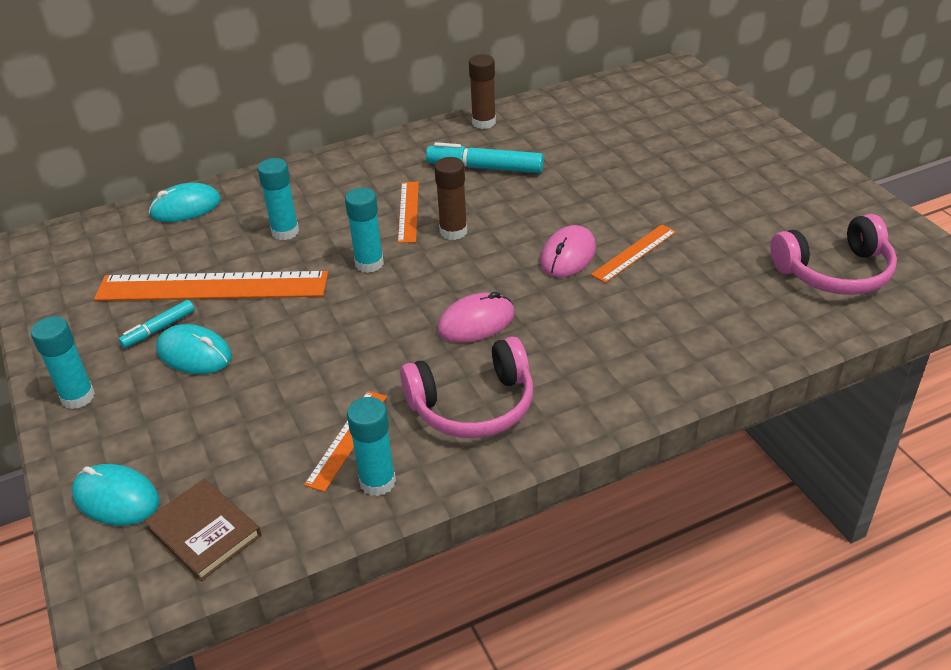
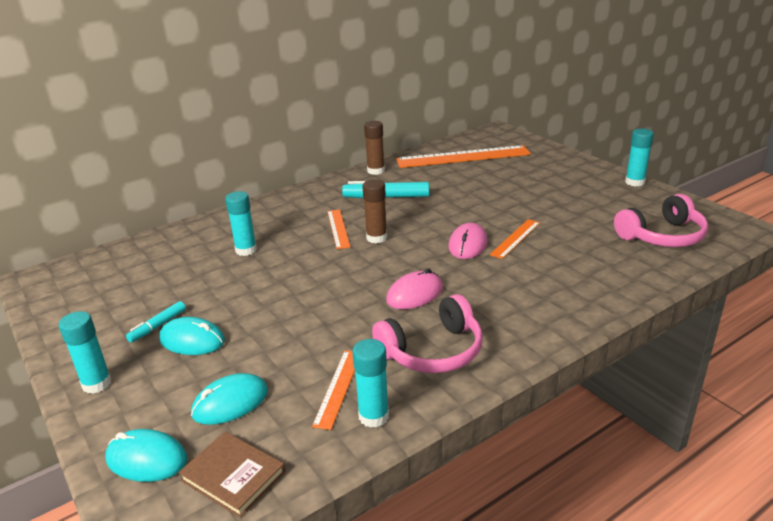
camera: 10 degrees left, 10 degrees down
(185, 207) = (162, 242): turquoise mouse -> turquoise mouse (230, 403)
(212, 287) = (196, 292): orange ruler -> orange ruler (463, 157)
(369, 264) = (318, 264): turquoise glue stick -> turquoise glue stick (635, 182)

